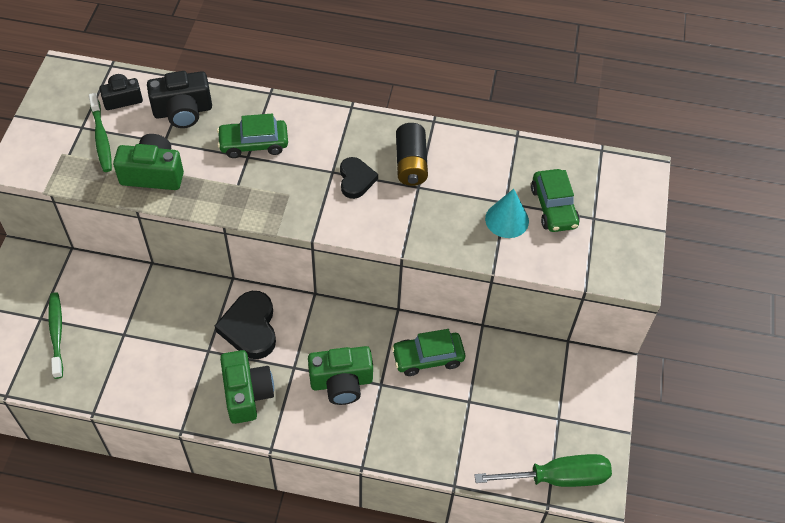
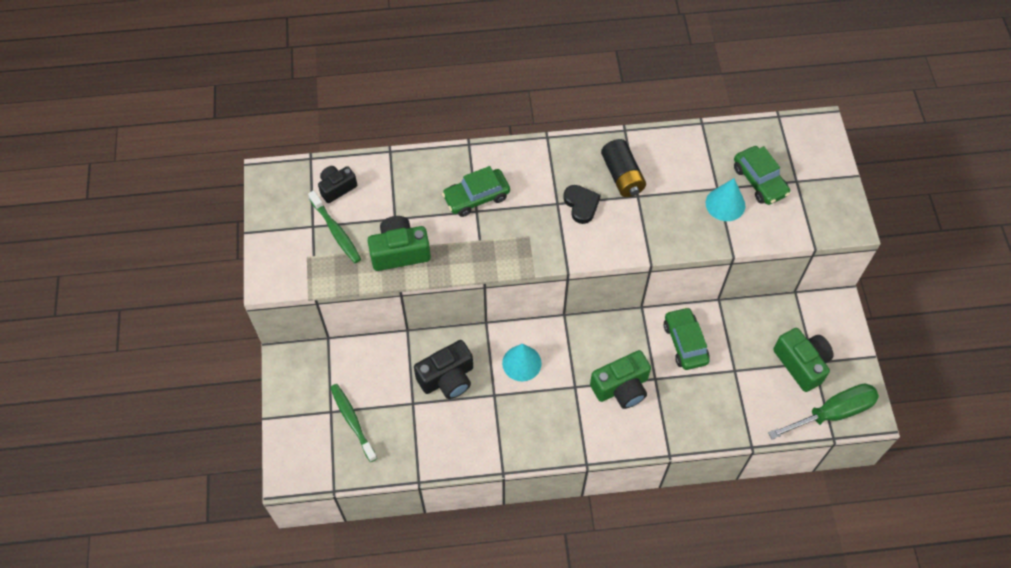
camera: 15 degrees left, 5 degrees up
(183, 111) = (398, 184): black camera -> black camera (447, 378)
(247, 393) = (545, 422): green camera -> green camera (801, 364)
(250, 328) = (521, 363): black heart -> turquoise cone
(428, 358) = (685, 343): green car -> green car turned 105 degrees clockwise

